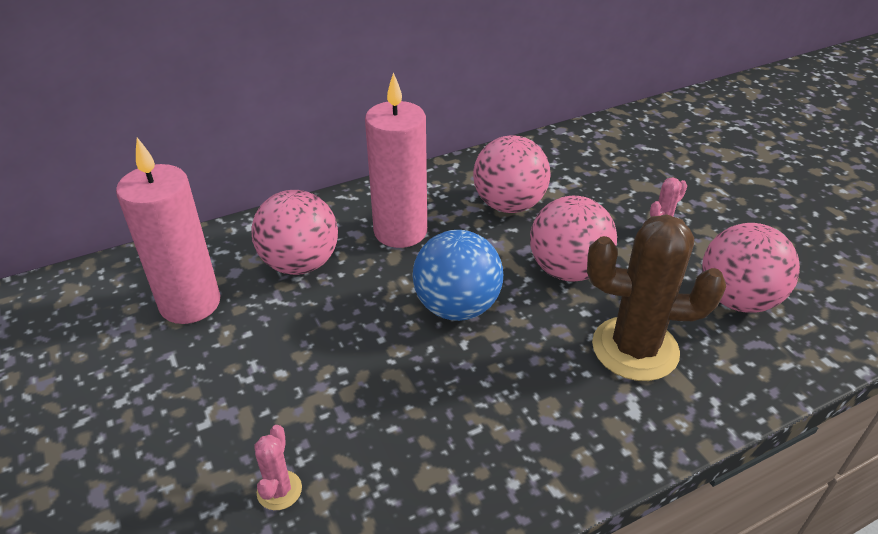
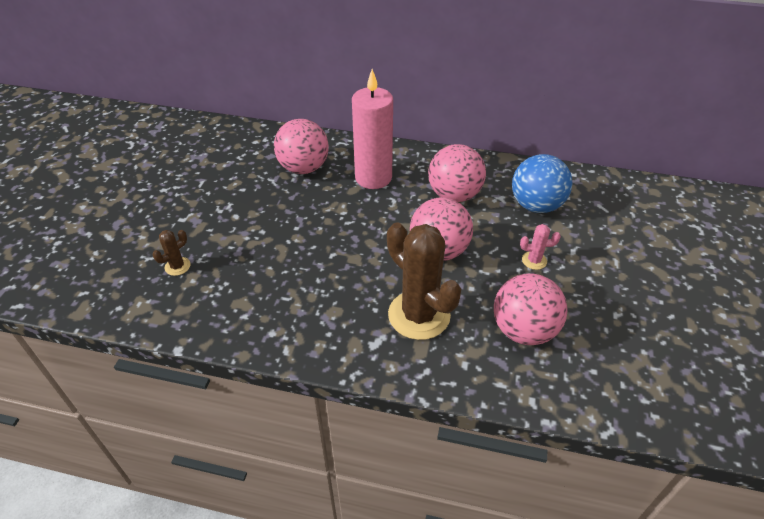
camera: 40 degrees right, 5 degrees up
(190, 303) = (235, 161): pink candle -> none
(279, 490) = (177, 266): pink cactus -> brown cactus
(457, 307) = (352, 234): blue ball -> blue ball (536, 205)

